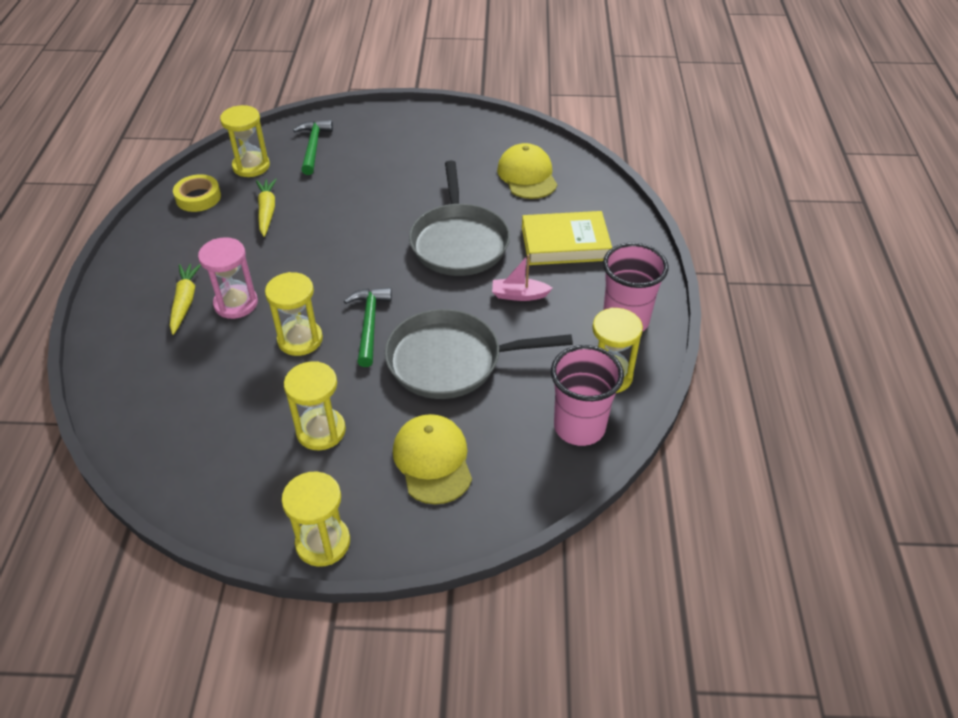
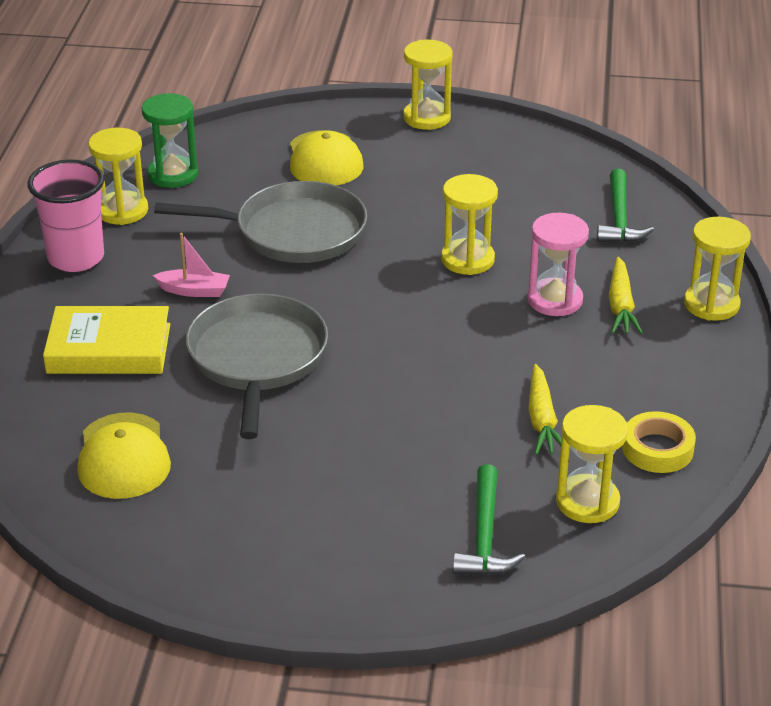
camera: 175 degrees left, 10 degrees down
(321, 431) = (435, 184): yellow hourglass -> yellow hourglass (711, 304)
(369, 324) = (385, 270): green hammer -> green hammer (619, 218)
(579, 427) = (173, 174): pink cup -> green hourglass

